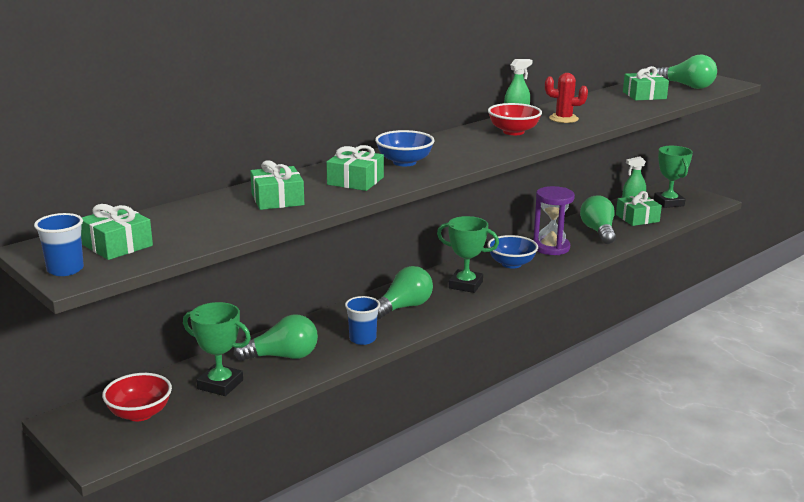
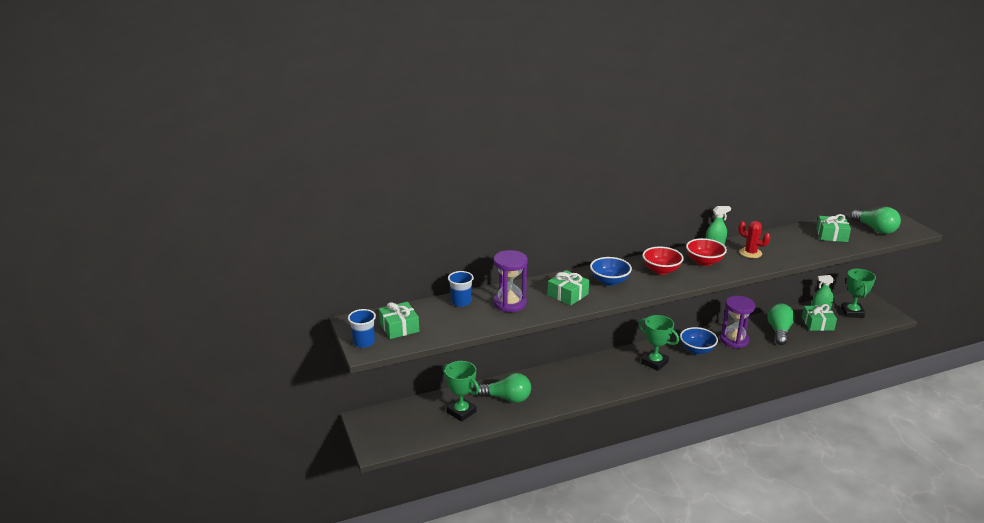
camera: 20 degrees right, 5 degrees up
(139, 413) = (407, 423): red bowl -> red bowl (661, 270)
(277, 199) = (510, 303): green gift -> purple hourglass
(362, 339) = (564, 395): blue cup -> blue cup (461, 302)
(403, 307) = (602, 373): green light bulb -> none

